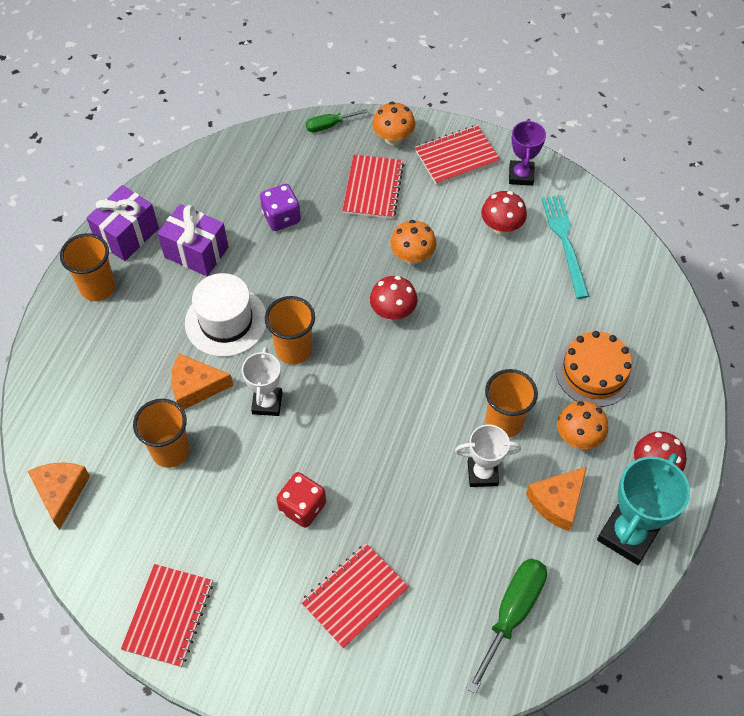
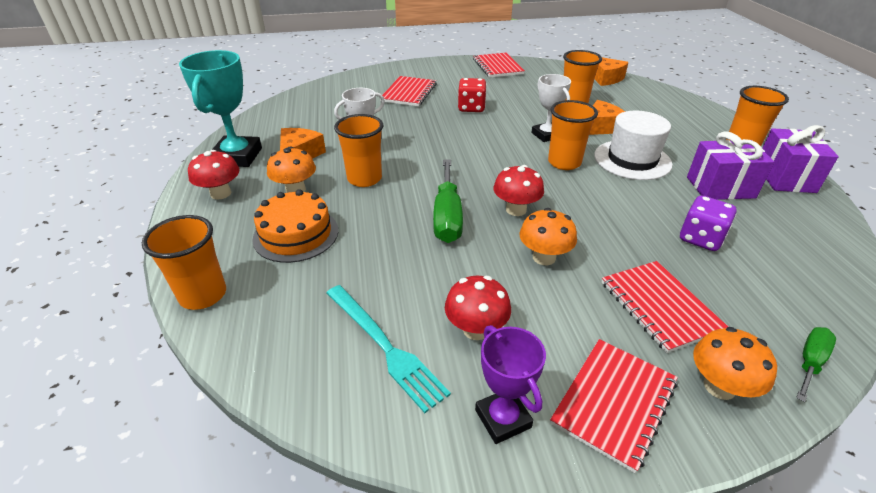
camera: 150 degrees right, 20 degrees down
(512, 613) = (309, 110): green screwdriver -> green screwdriver (447, 217)
(678, 339) = (203, 295): none -> orange cup

